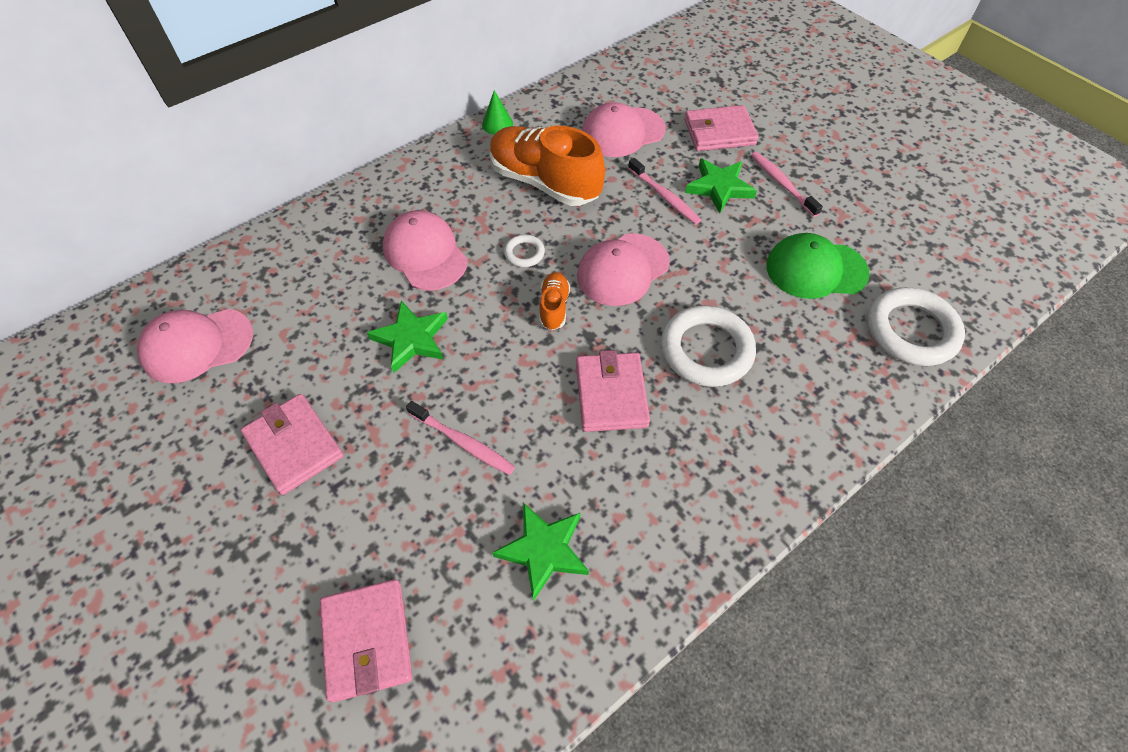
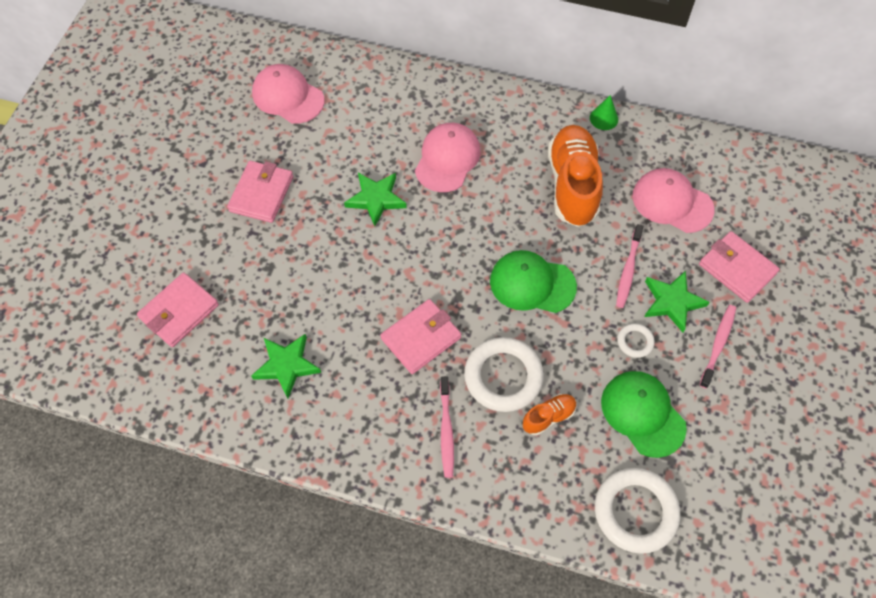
camera: 55 degrees right, 5 degrees up
(463, 442) = (325, 277): pink toothbrush -> pink toothbrush (446, 430)
(524, 253) = (496, 215): white ring -> white ring (635, 342)
(554, 307) = (464, 262): orange shoe -> orange shoe (548, 417)
(622, 270) = (532, 284): pink cap -> green cap

